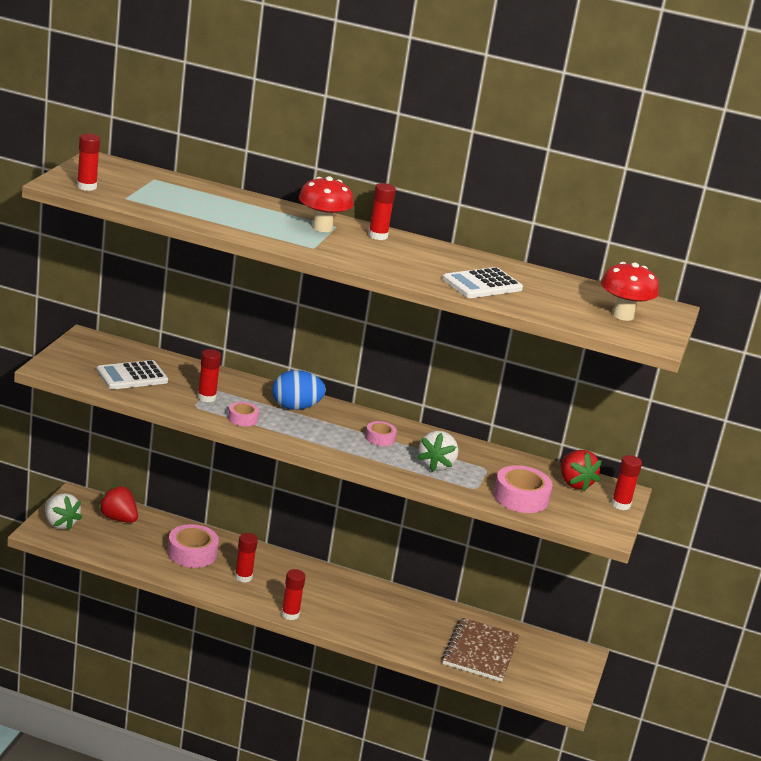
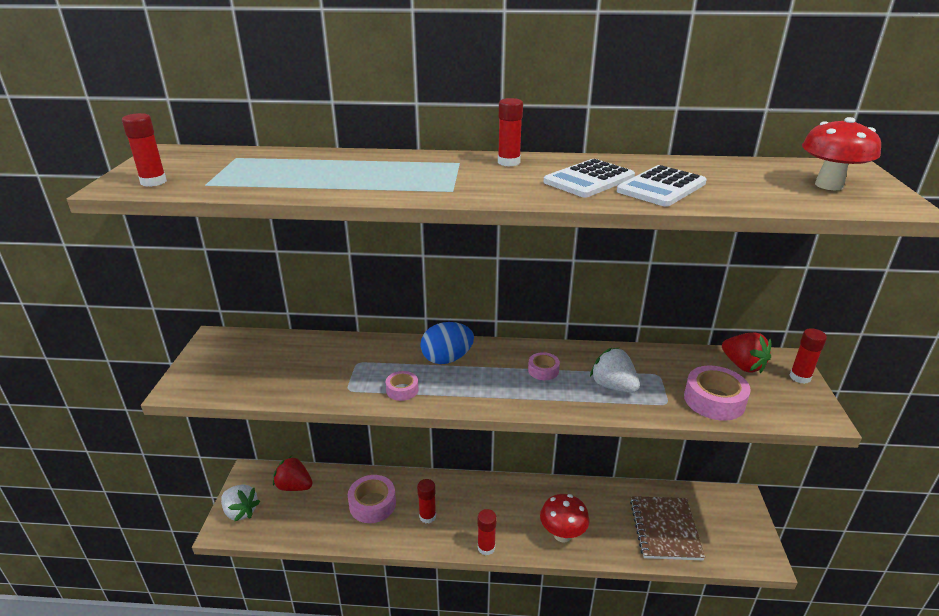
camera: 10 degrees left, 5 degrees up
(132, 376) = (272, 371): white calculator -> white calculator (589, 180)
(206, 397) = (356, 374): red glue stick -> none
(322, 228) = (446, 167): red mushroom -> red mushroom (562, 534)
(436, 465) = (613, 386): white strawberry -> white strawberry turned 135 degrees clockwise

